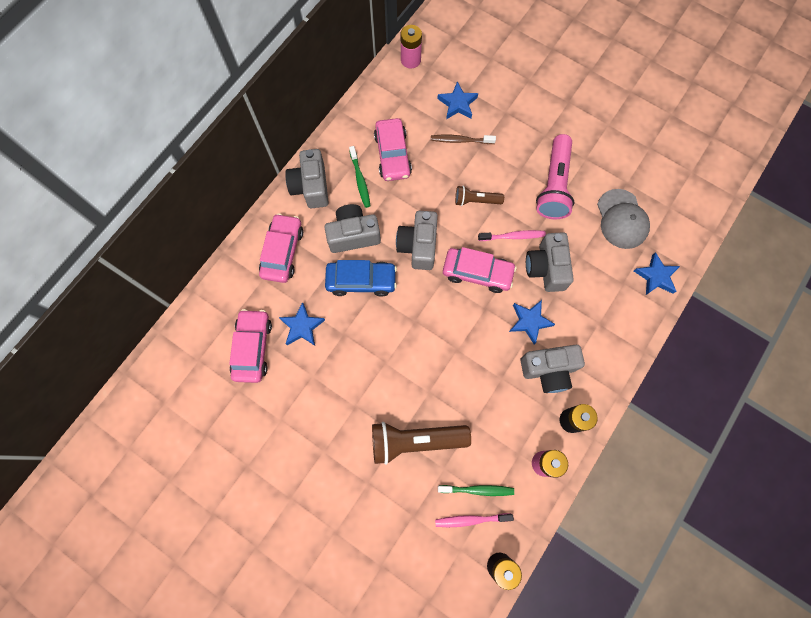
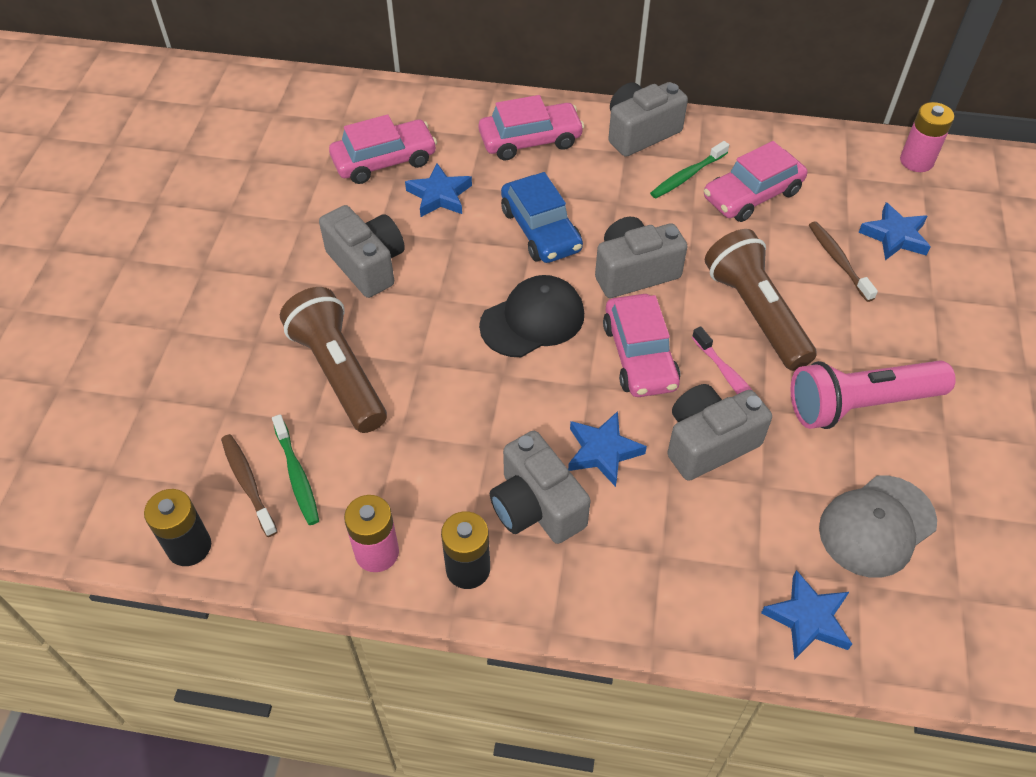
camera: 65 degrees right, 20 degrees down
(353, 235) = (602, 198): grey camera -> grey camera (367, 264)
(427, 316) = (533, 320): none -> black cap
(471, 520) = (248, 484): pink toothbrush -> brown toothbrush
(476, 201) = (755, 313): brown flashlight -> brown flashlight, size x1.81

